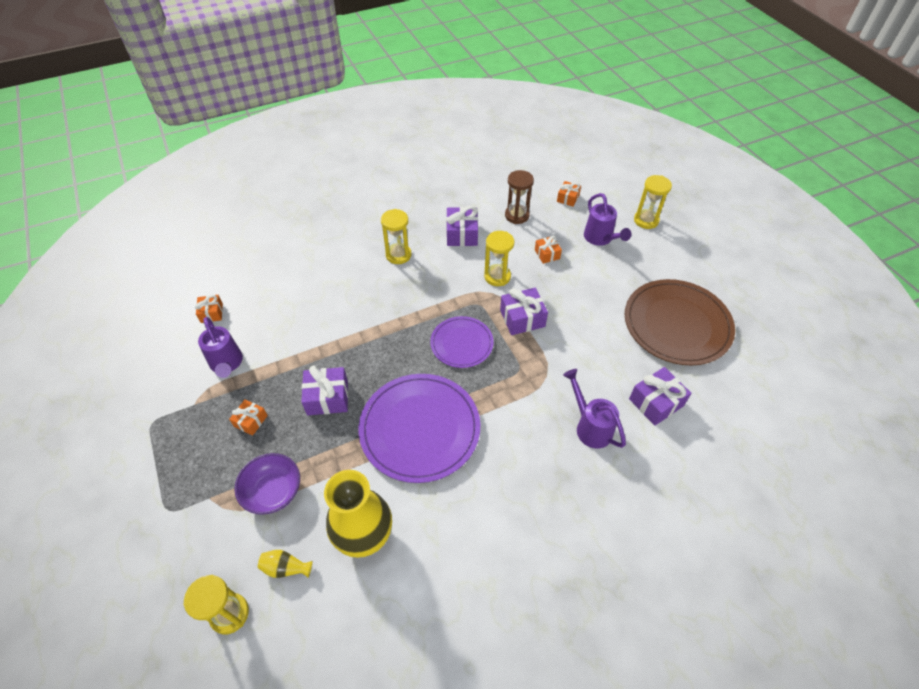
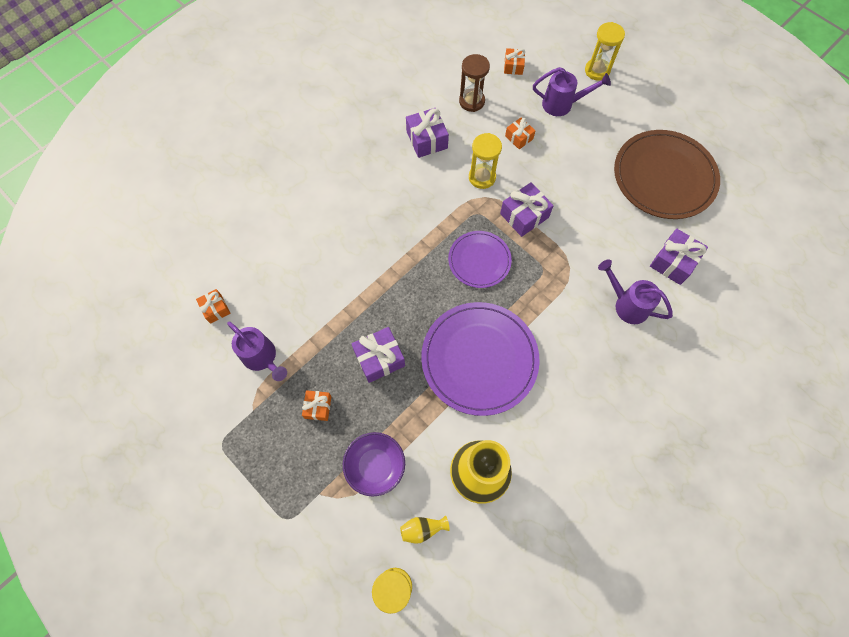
camera: 20 degrees left, 15 degrees up
(398, 255) = (374, 183): yellow hourglass -> none
(600, 238) = (562, 104): purple watering can -> purple watering can turned 45 degrees counterclockwise

